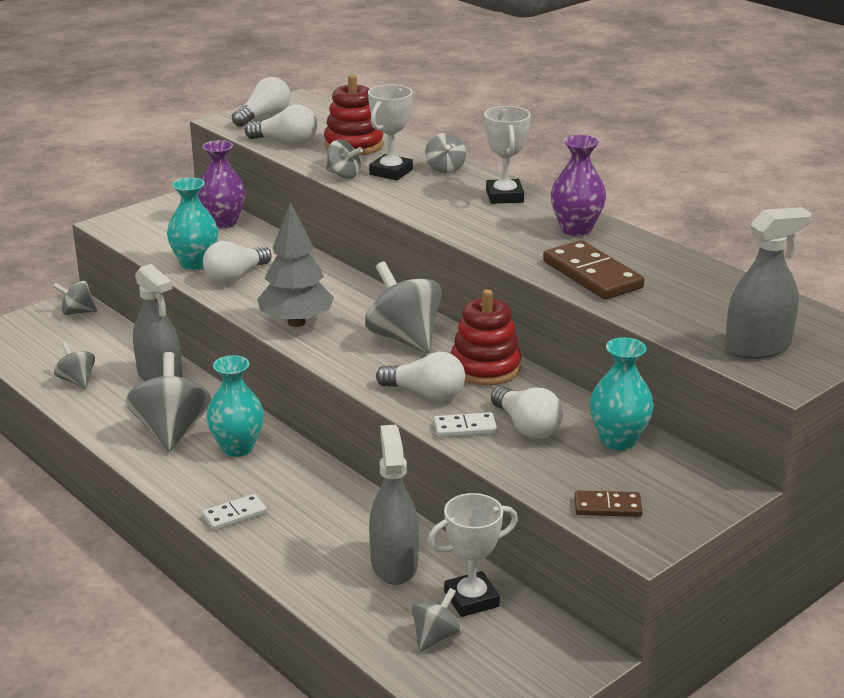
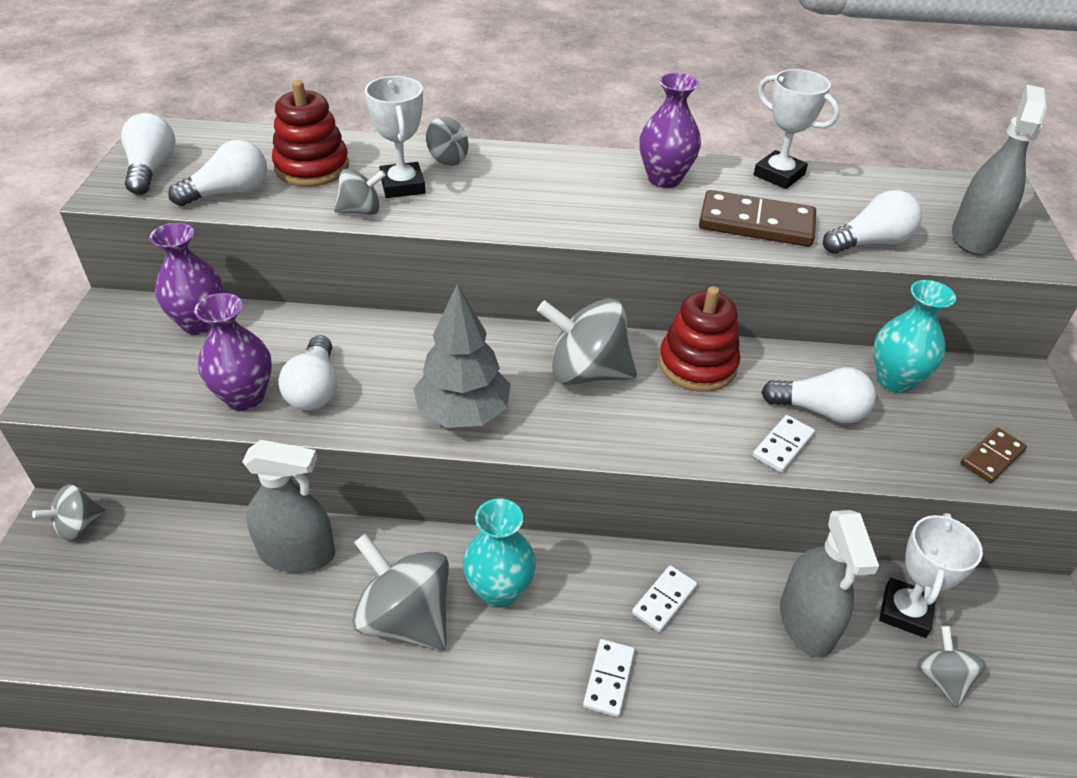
camera: 45 degrees left, 15 degrees up
(77, 380) = (205, 625): grey spinning top -> none
(195, 264) = (245, 397): turquoise vase -> purple vase
(323, 504) = (664, 600): none -> white domino
(394, 564) = (806, 622): grey spray bottle -> grey spray bottle turned 135 degrees counterclockwise
(426, 394) = (698, 427): white light bulb -> white light bulb (870, 242)
(504, 196) = (550, 168): white trophy -> white trophy (779, 175)

